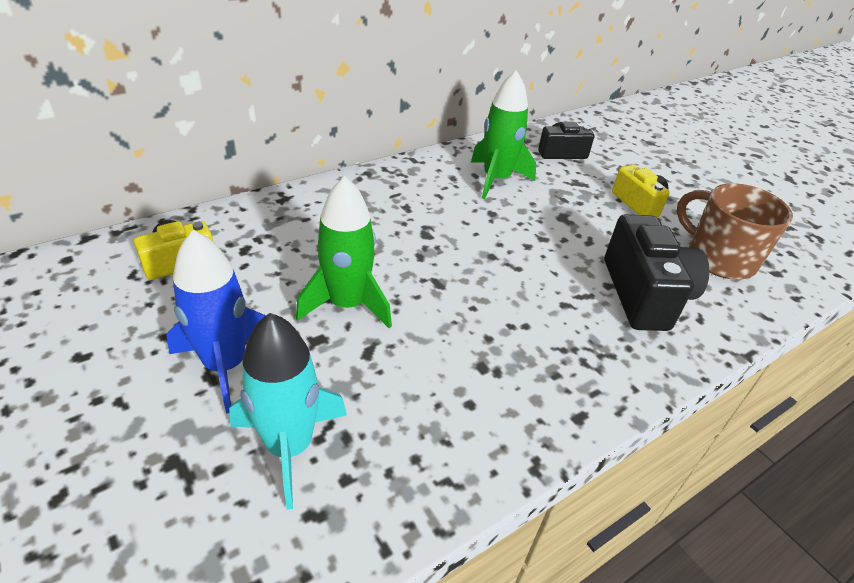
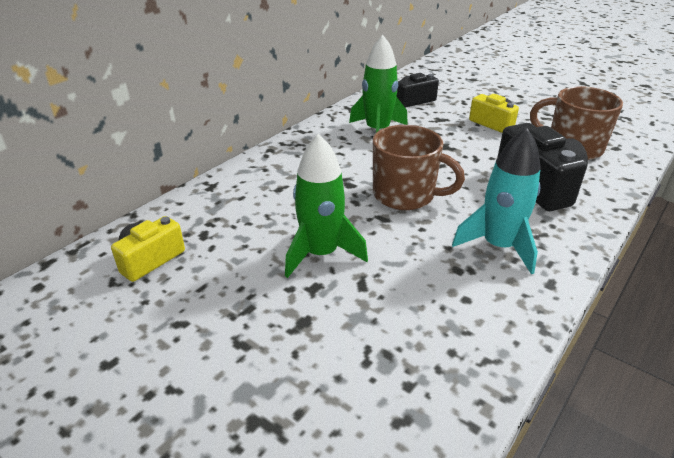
camera: 15 degrees left, 5 degrees down
(225, 365) = (248, 330): blue rocket -> none
(289, 446) = (346, 376): turquoise rocket -> turquoise rocket (498, 246)
(479, 263) = (405, 195): none -> brown mug

